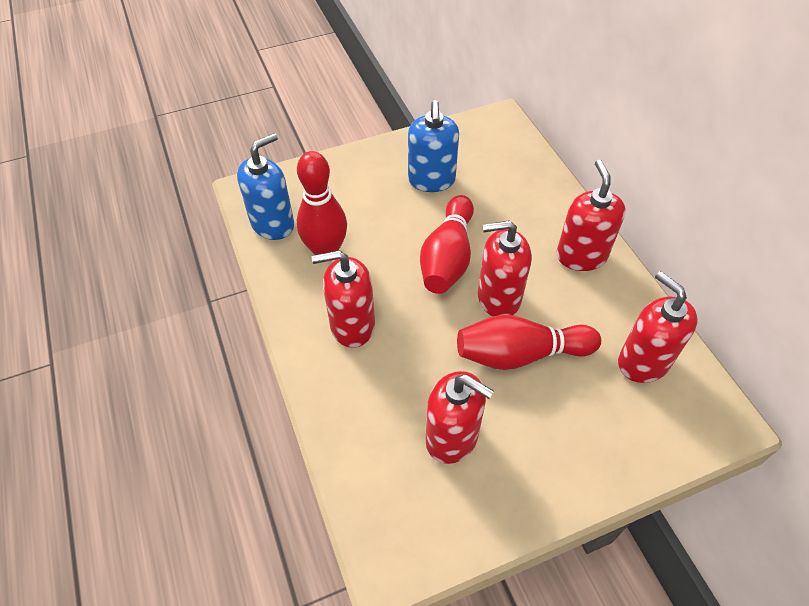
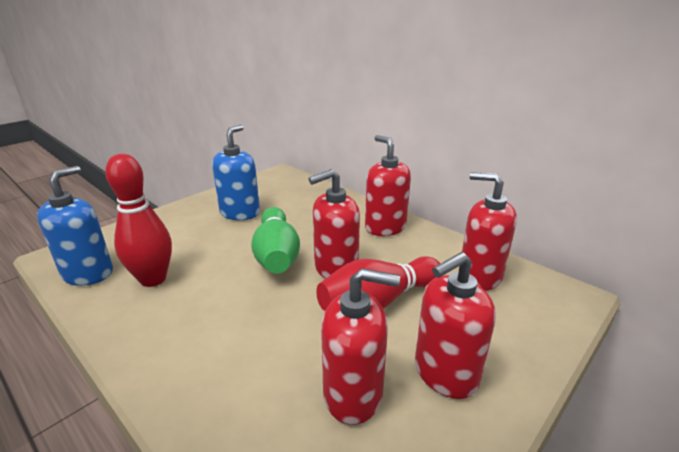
camera: 25 degrees left, 25 degrees down
(352, 325) = (199, 329): red soap dispenser -> red soap dispenser (445, 373)
(431, 180) = (240, 213): blue soap dispenser -> blue soap dispenser turned 135 degrees counterclockwise
(447, 257) = (276, 254): red bowling pin -> green bowling pin

